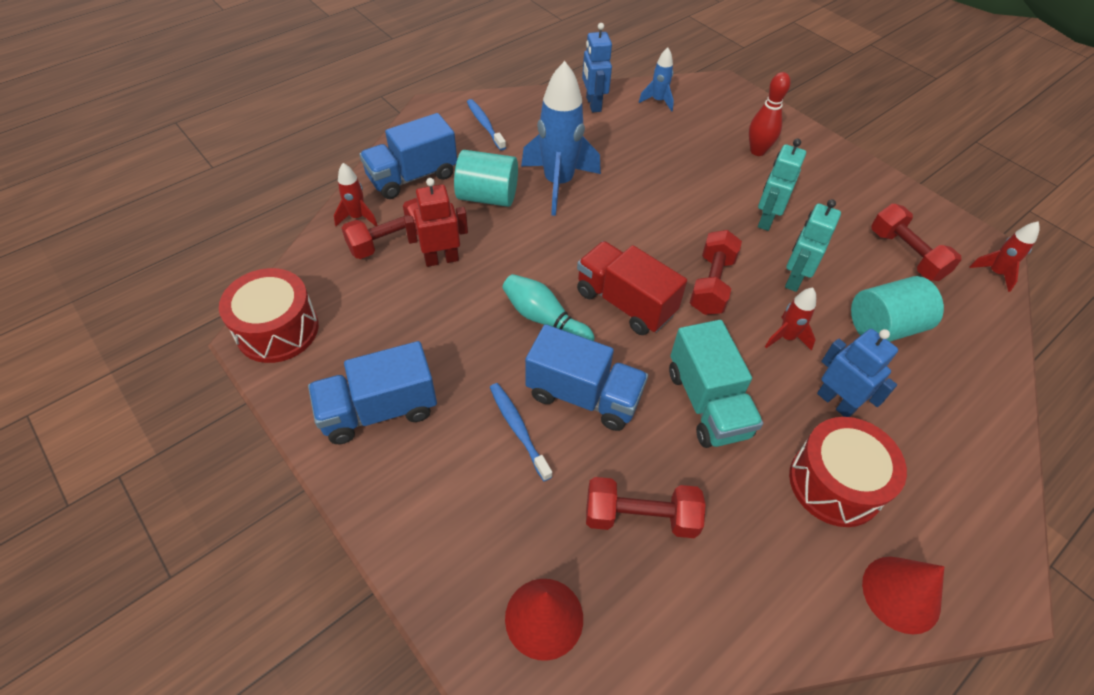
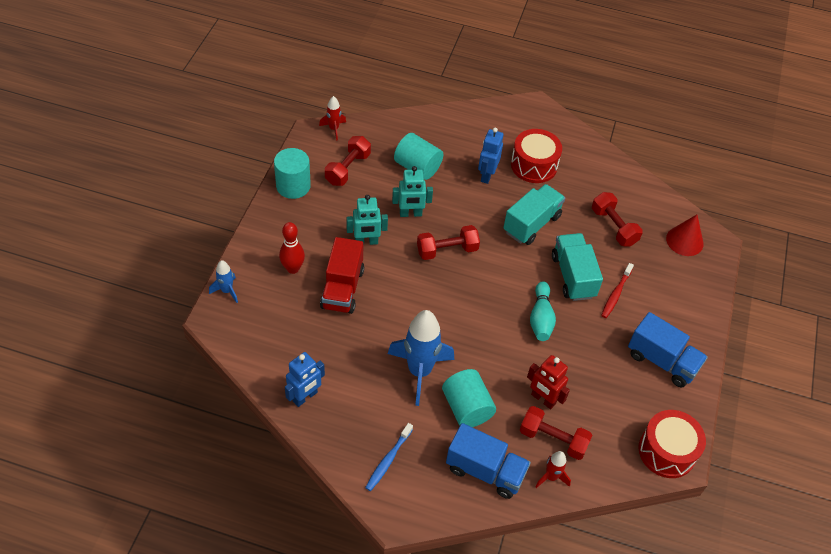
camera: 125 degrees left, 0 degrees up
(518, 429) = (616, 294): blue toothbrush -> red toothbrush
(583, 395) = (573, 276): blue truck -> turquoise truck
(625, 303) = (496, 285): red truck -> red truck (342, 288)
(658, 101) = (269, 354): blue rocket -> blue rocket (227, 291)
(786, 338) = (460, 205): red rocket -> none
(891, 196) = (293, 186): none -> turquoise cylinder
(901, 594) = (567, 134): red cone -> none

